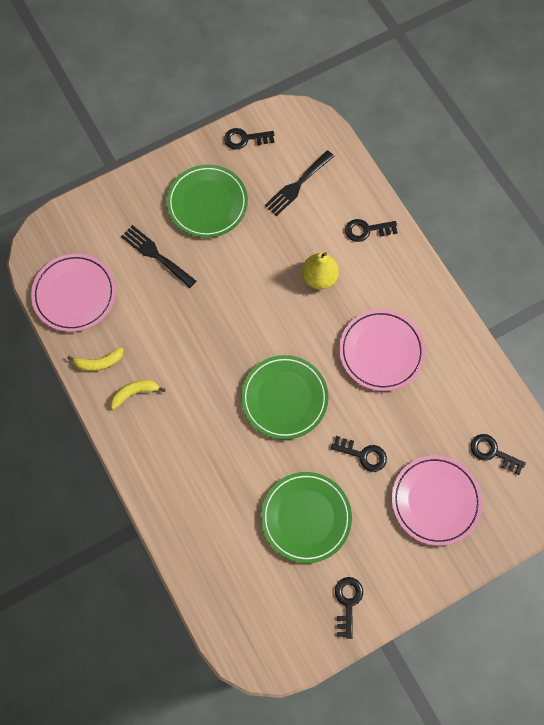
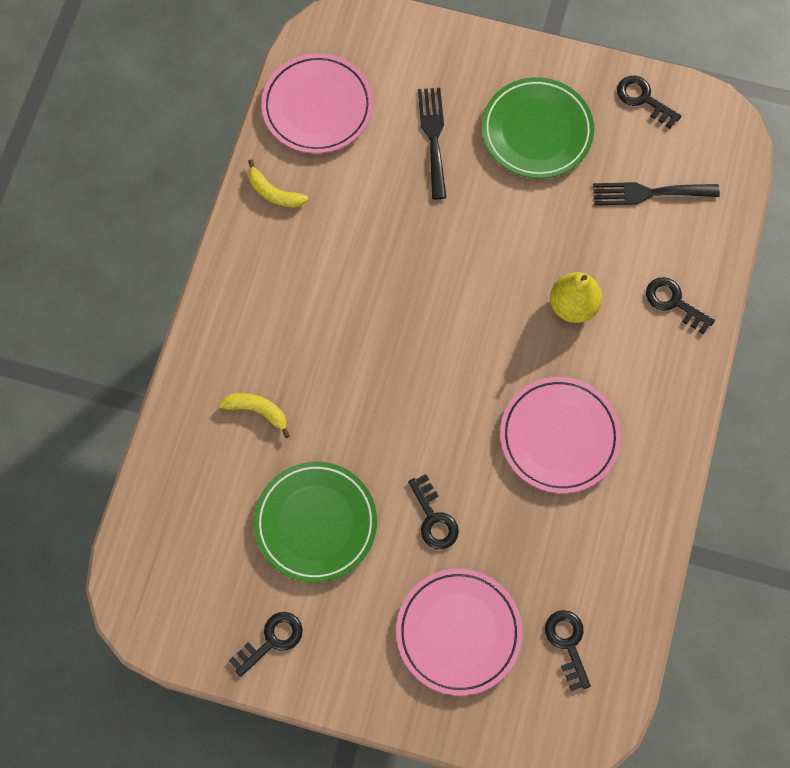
camera: 45 degrees right, 0 degrees up
(134, 393) = (277, 252): yellow banana -> yellow banana (257, 411)
(284, 398) = (414, 391): green plate -> none

